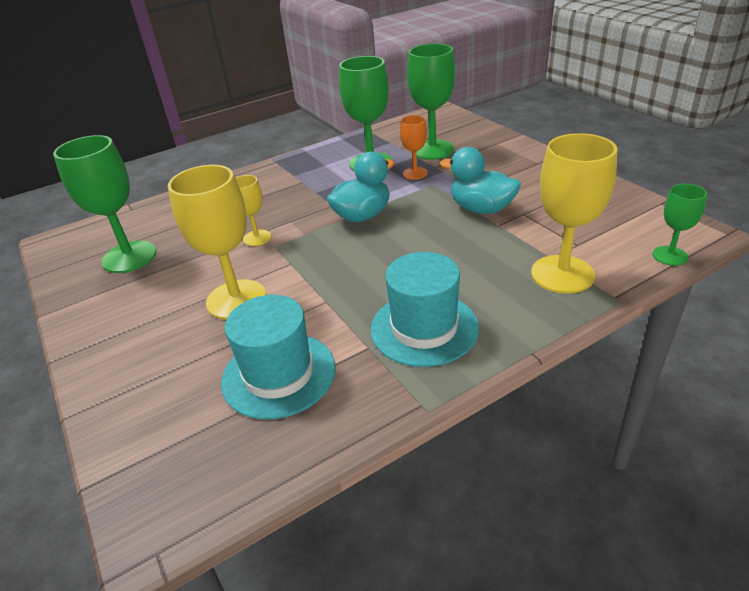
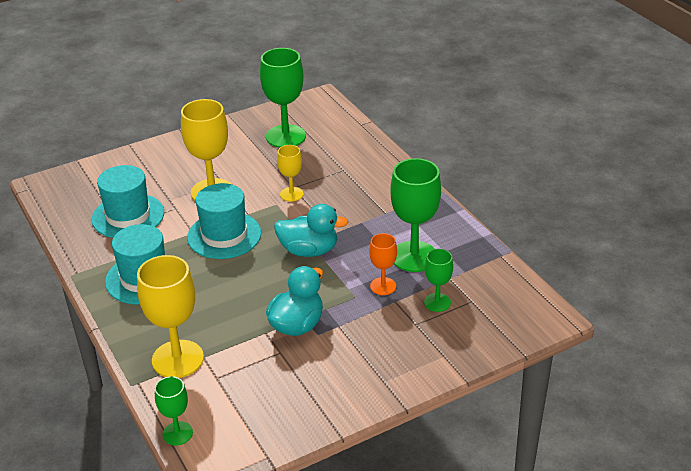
camera: 90 degrees right, 0 degrees up
(333, 275) = (224, 235): none -> turquoise hat
(362, 215) = (309, 250): turquoise duck -> turquoise duck turned 45 degrees counterclockwise
(432, 150) = (437, 302): green goblet -> green goblet, size x0.54

